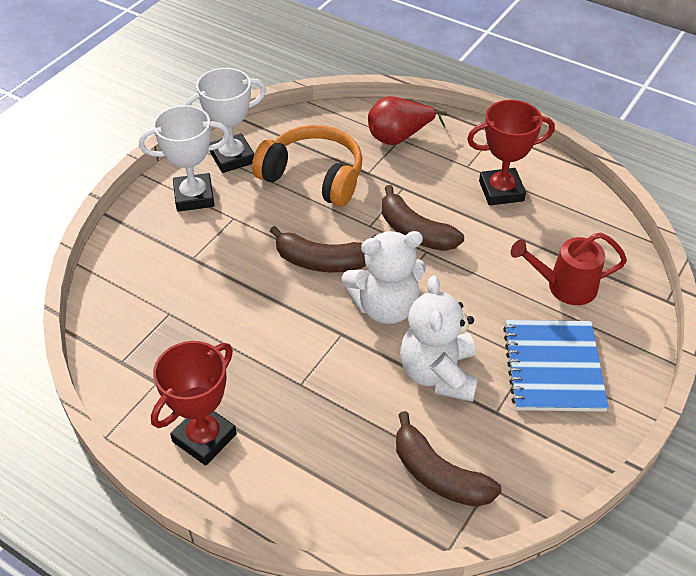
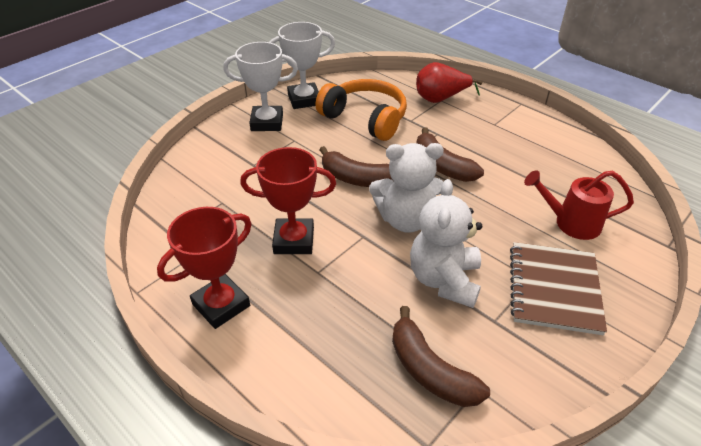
camera: 10 degrees right, 5 degrees down
(501, 191) = (521, 144): red trophy -> red trophy (294, 240)
(553, 367) = (554, 289): blue notebook -> brown notebook

